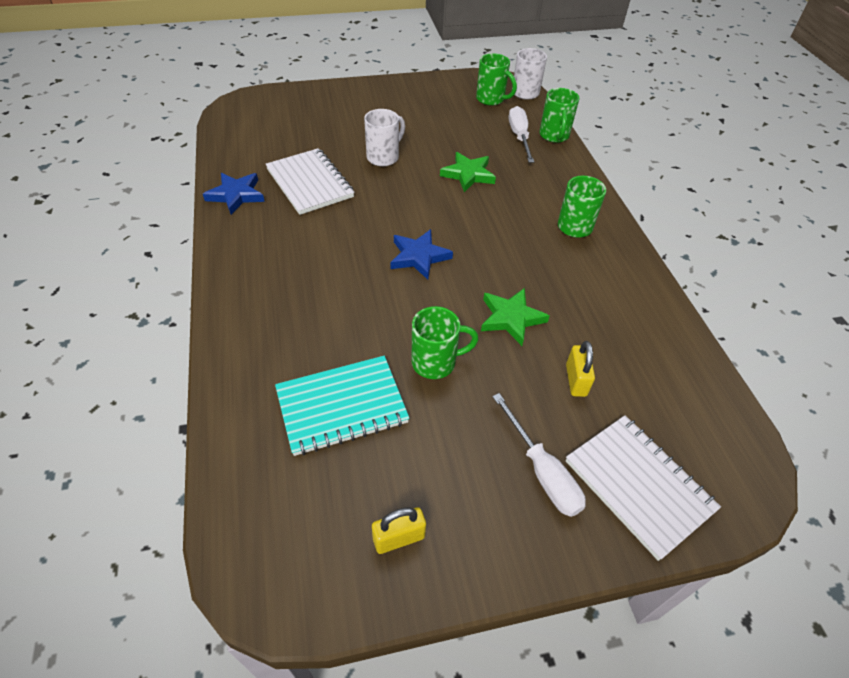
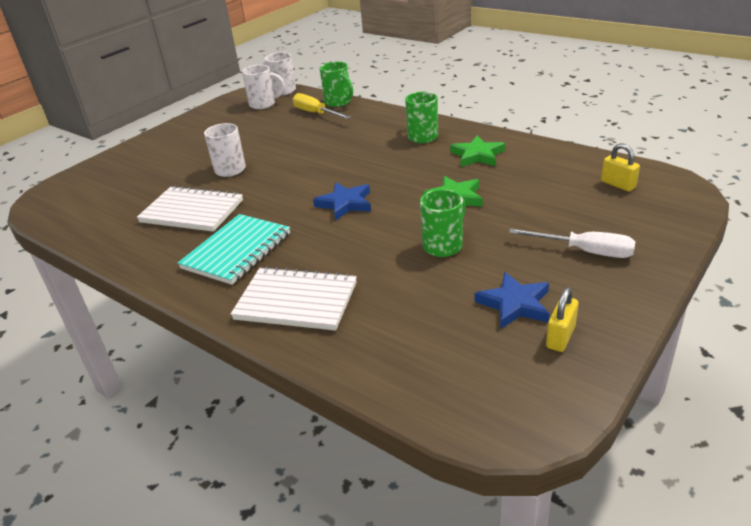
camera: 35 degrees left, 15 degrees down
(236, 195) = (135, 251): blue star -> blue star (514, 304)
(342, 406) = (419, 305): turquoise notebook -> turquoise notebook (237, 251)
(468, 174) = (310, 147): green star -> green star (477, 155)
(491, 99) = (263, 104): green mug -> white mug
(519, 137) = (315, 113): white screwdriver -> yellow screwdriver
(576, 380) = (537, 202): yellow padlock -> yellow padlock (618, 184)
(638, 485) = (639, 223): white notebook -> white notebook (296, 301)

